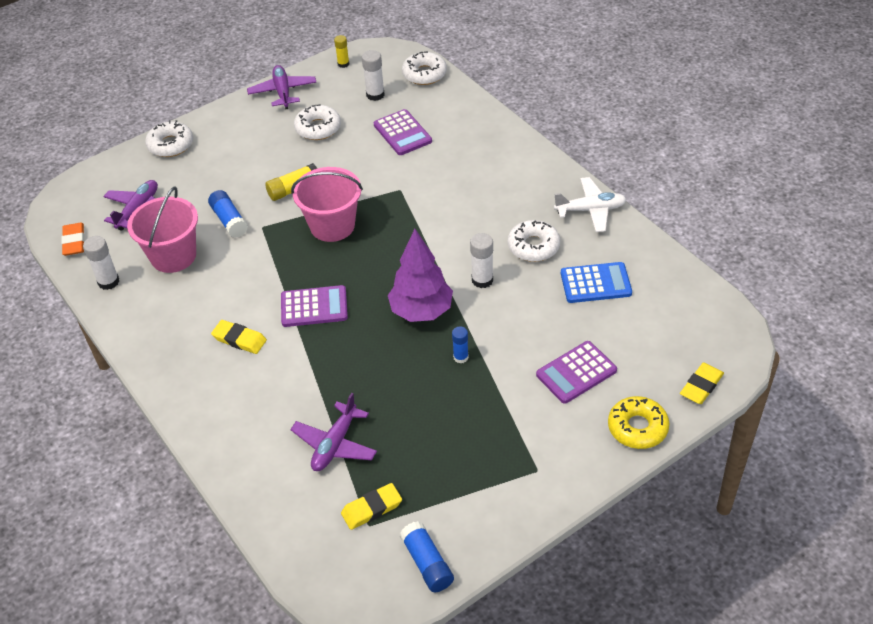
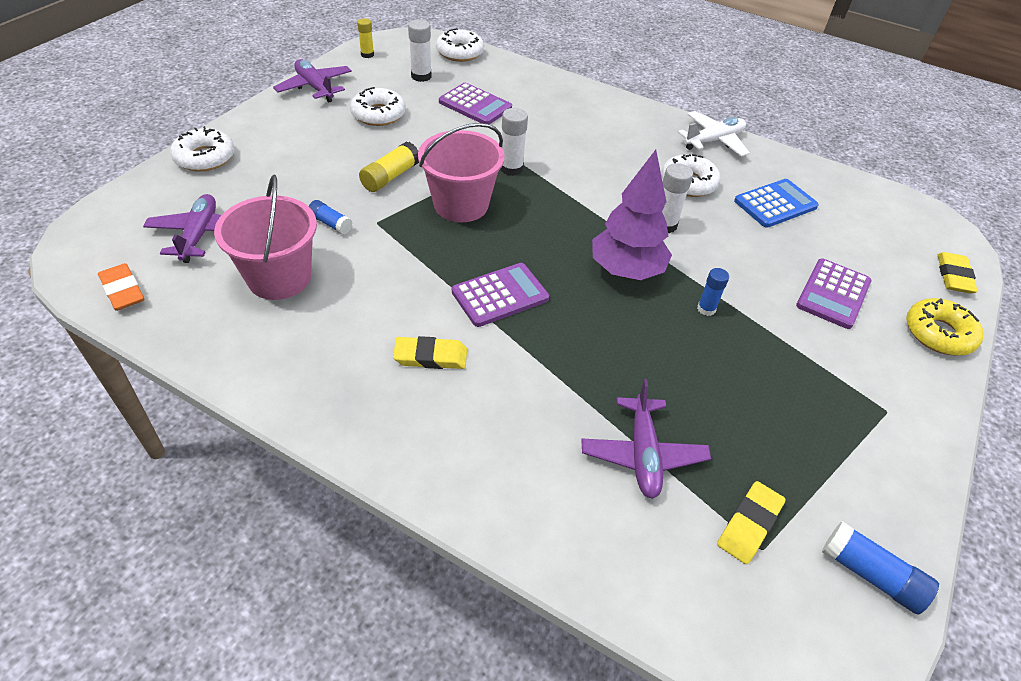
camera: 30 degrees left, 0 degrees up
(108, 282) = (202, 329): white glue stick -> white glue stick (511, 168)
(229, 220) = (331, 223): blue glue stick -> blue glue stick, size x0.66

